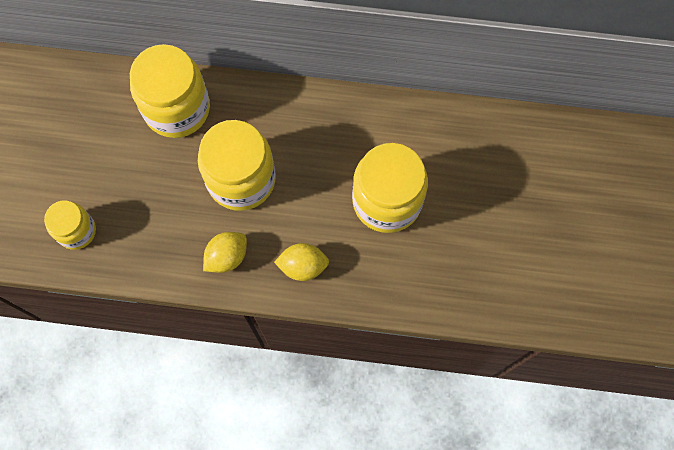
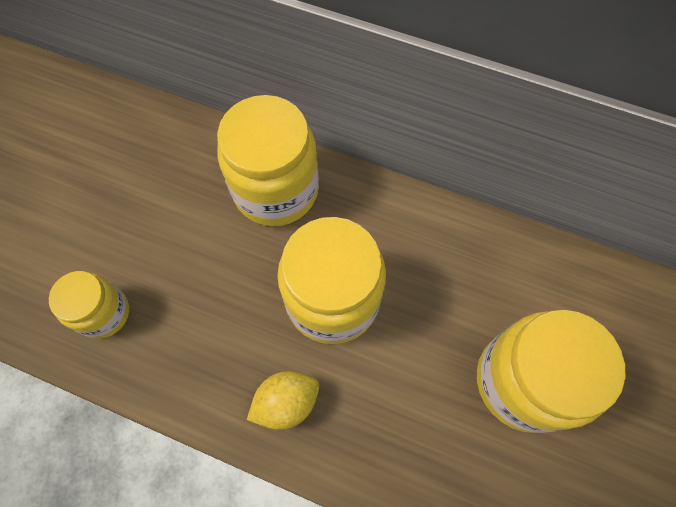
camera: 15 degrees right, 5 degrees down
(303, 266) = (387, 445): yellow lemon -> none

